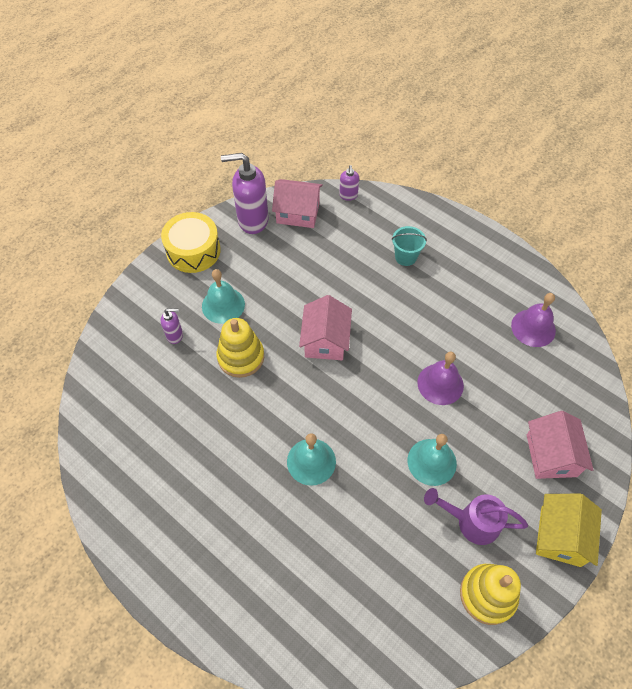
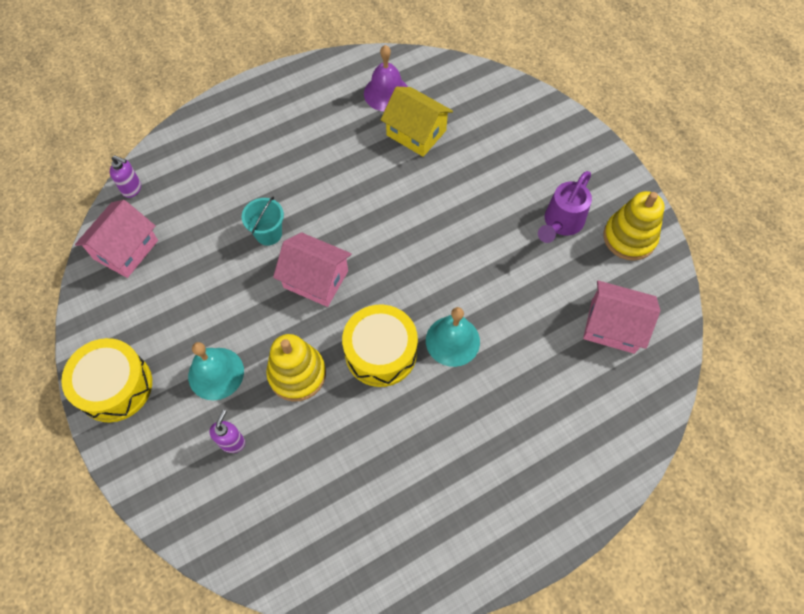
camera: 70 degrees left, 5 degrees up
(252, 220) = (107, 303): purple soap dispenser -> none
(280, 409) = (380, 352): none -> yellow drum
(405, 257) = (248, 165): turquoise bucket -> turquoise bucket (268, 233)
(432, 462) = (492, 232): turquoise bell -> none
(440, 384) = (413, 193): purple bell -> none
(551, 455) = (519, 136): pink house -> pink house (612, 326)
(560, 536) = (594, 162): yellow house -> yellow house (416, 133)

